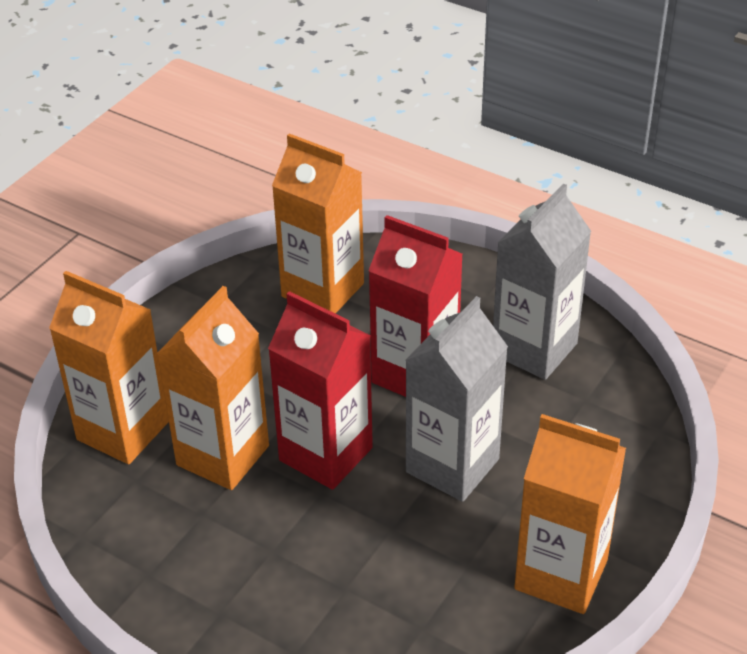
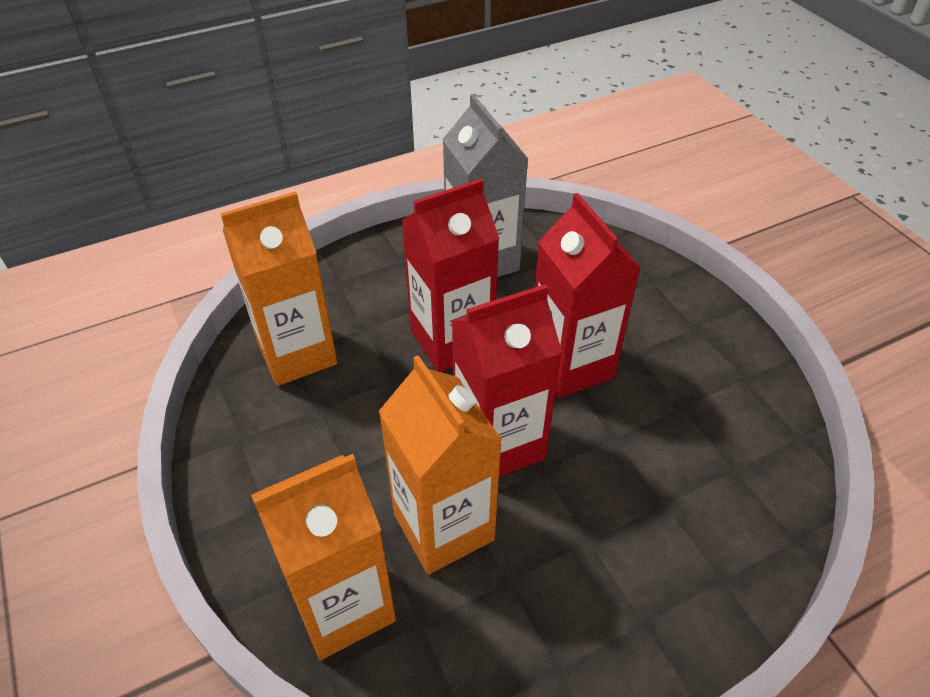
camera: 60 degrees left, 5 degrees up
(452, 465) = (570, 365): grey carton -> red carton
(561, 574) = (721, 356): orange carton -> none

